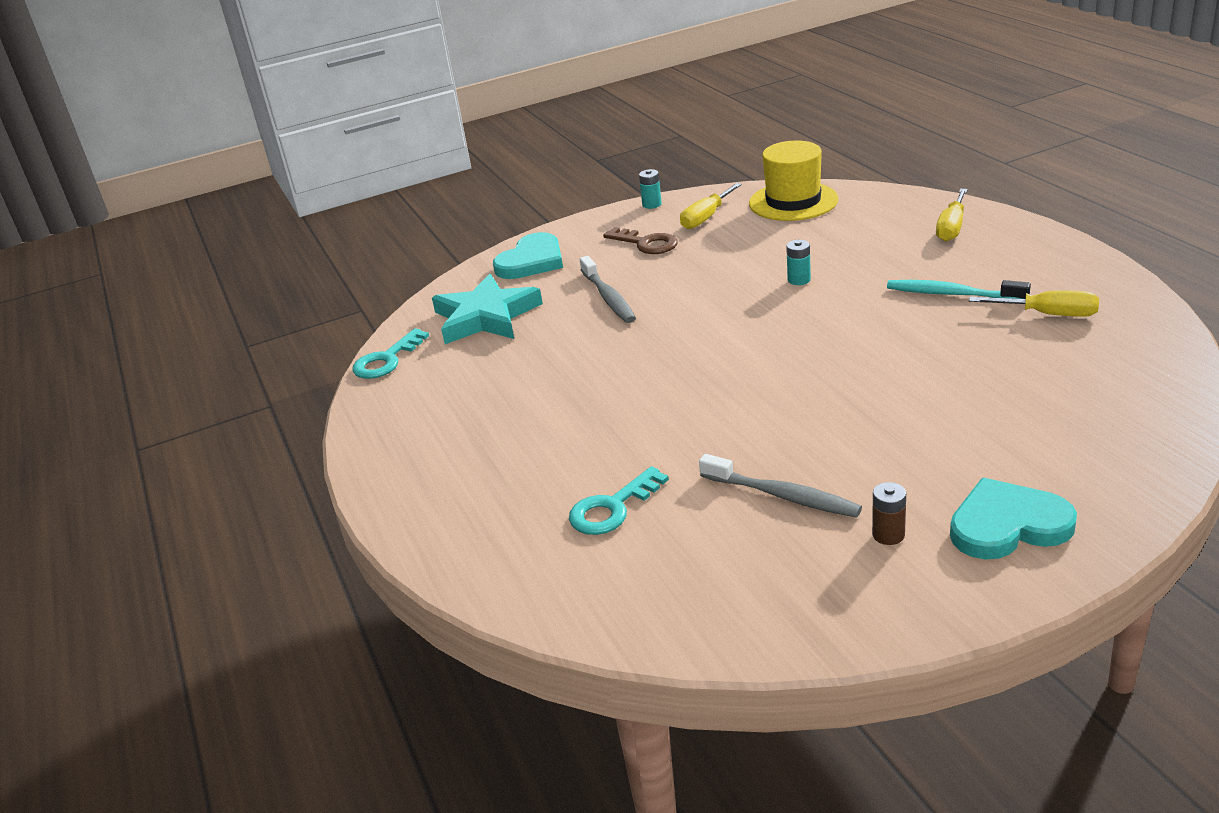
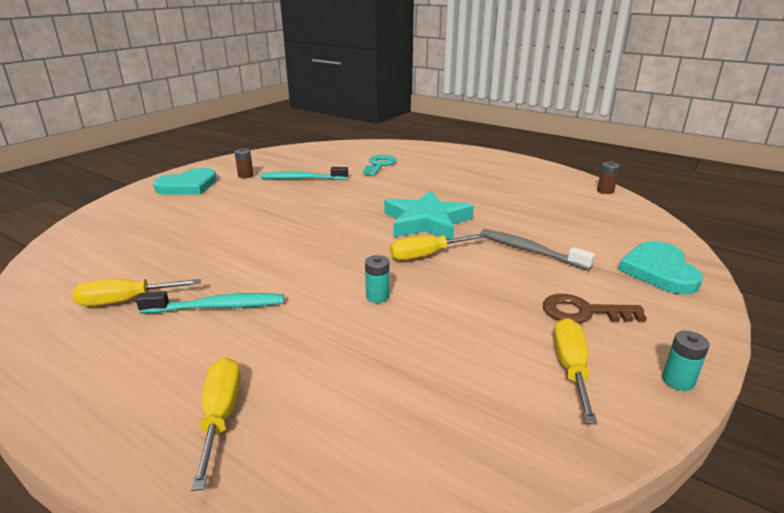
camera: 145 degrees right, 5 degrees down
(386, 360) = (605, 191): turquoise key -> brown battery
(486, 317) = (597, 222): turquoise star -> turquoise star (426, 222)
(717, 311) = (426, 255): none -> yellow screwdriver
(782, 496) = (302, 179): grey toothbrush -> turquoise toothbrush
(793, 201) = (485, 433): yellow hat -> none

